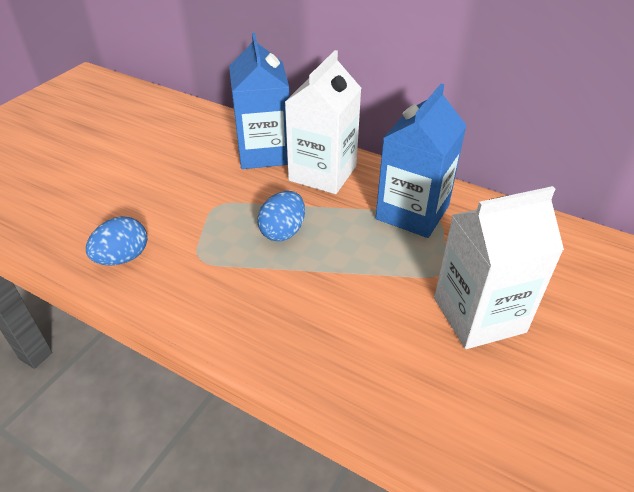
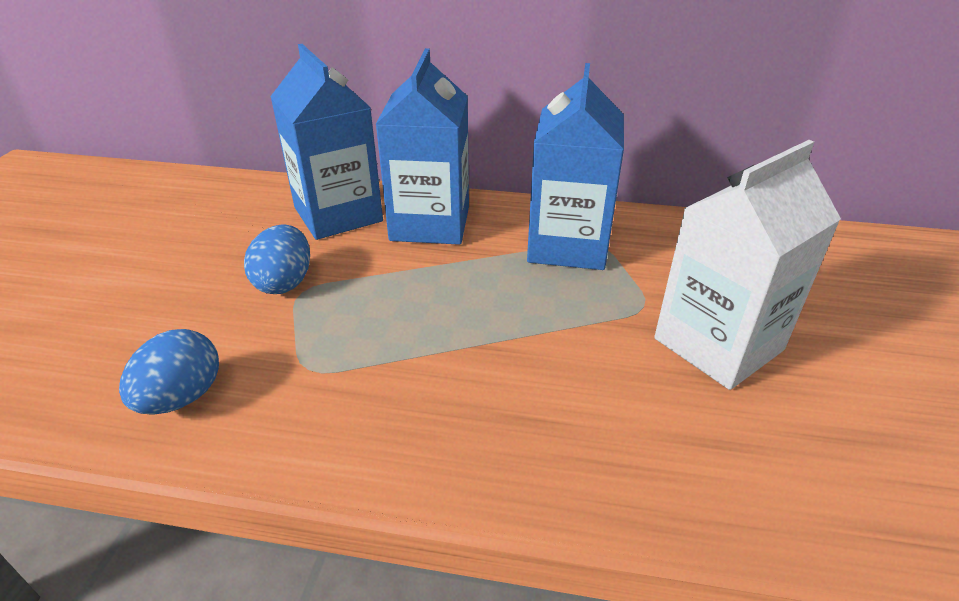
camera: 20 degrees left, 5 degrees down
(283, 231) = (414, 304): blue egg -> blue egg (284, 282)
(323, 173) = (430, 223): white carton -> blue carton

